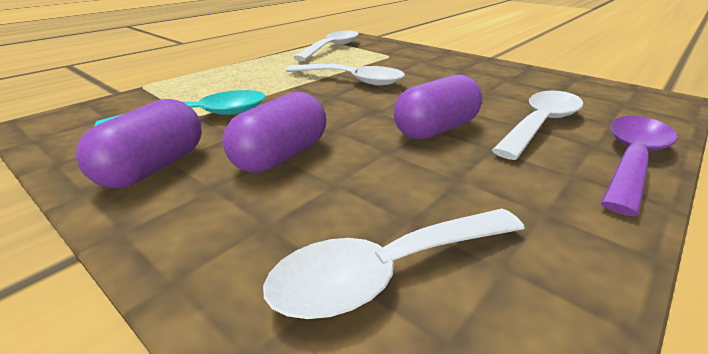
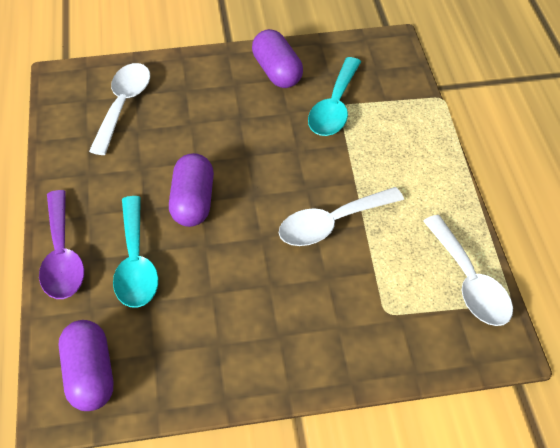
camera: 130 degrees right, 20 degrees up
(281, 156) = (239, 118): purple capsule -> purple capsule (90, 375)
(540, 124) = (135, 263): white spoon -> turquoise spoon

